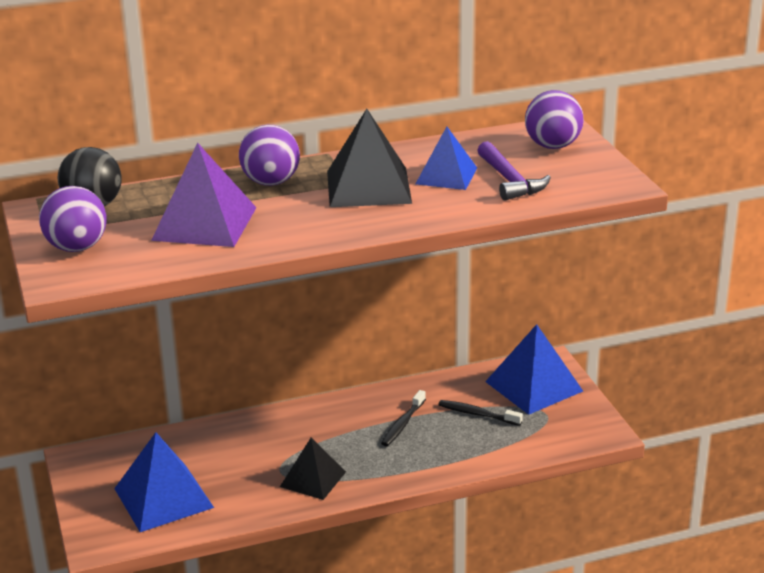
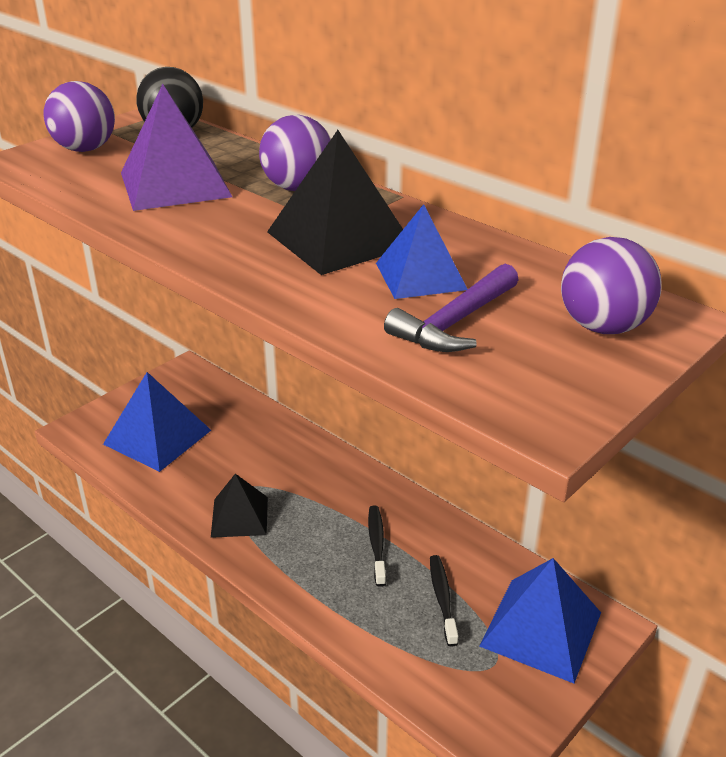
camera: 60 degrees right, 5 degrees up
(402, 424) = (377, 544): black toothbrush -> black toothbrush turned 90 degrees clockwise

